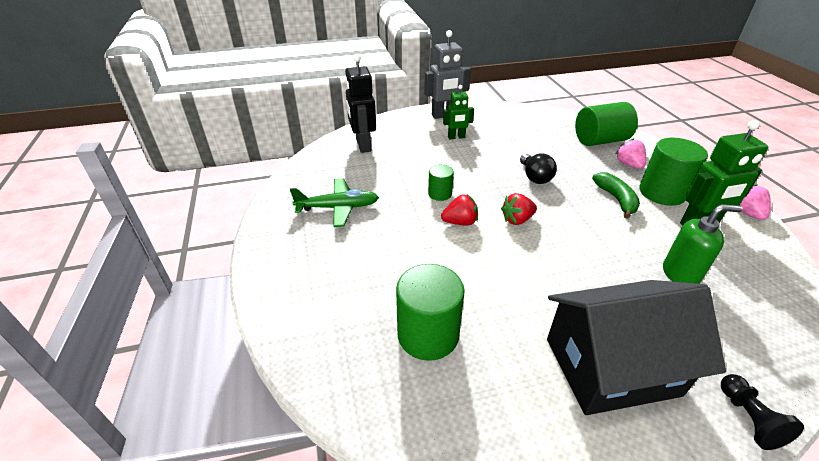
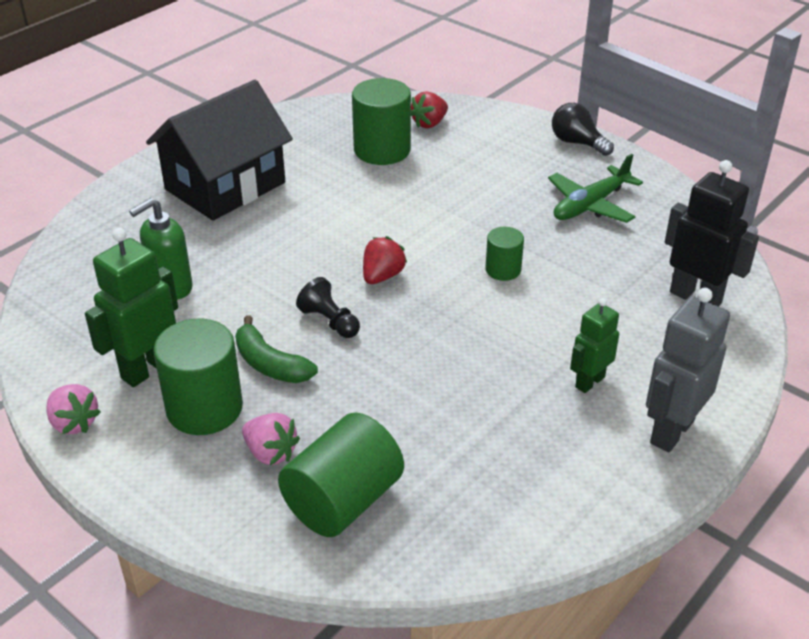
camera: 145 degrees right, 0 degrees up
(460, 222) = (444, 245): red strawberry -> red strawberry (429, 123)
(535, 177) = (404, 353): black light bulb -> black light bulb (577, 143)
(748, 418) = (114, 195): black pawn -> black pawn (330, 321)

